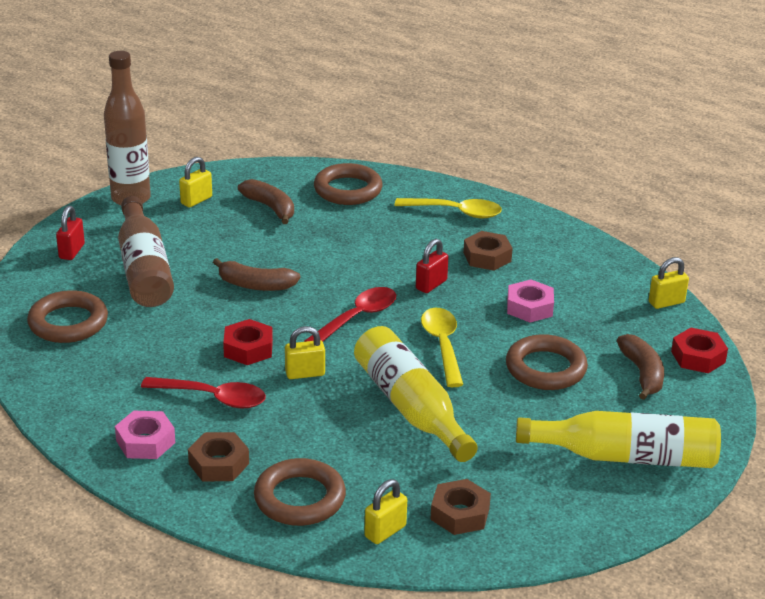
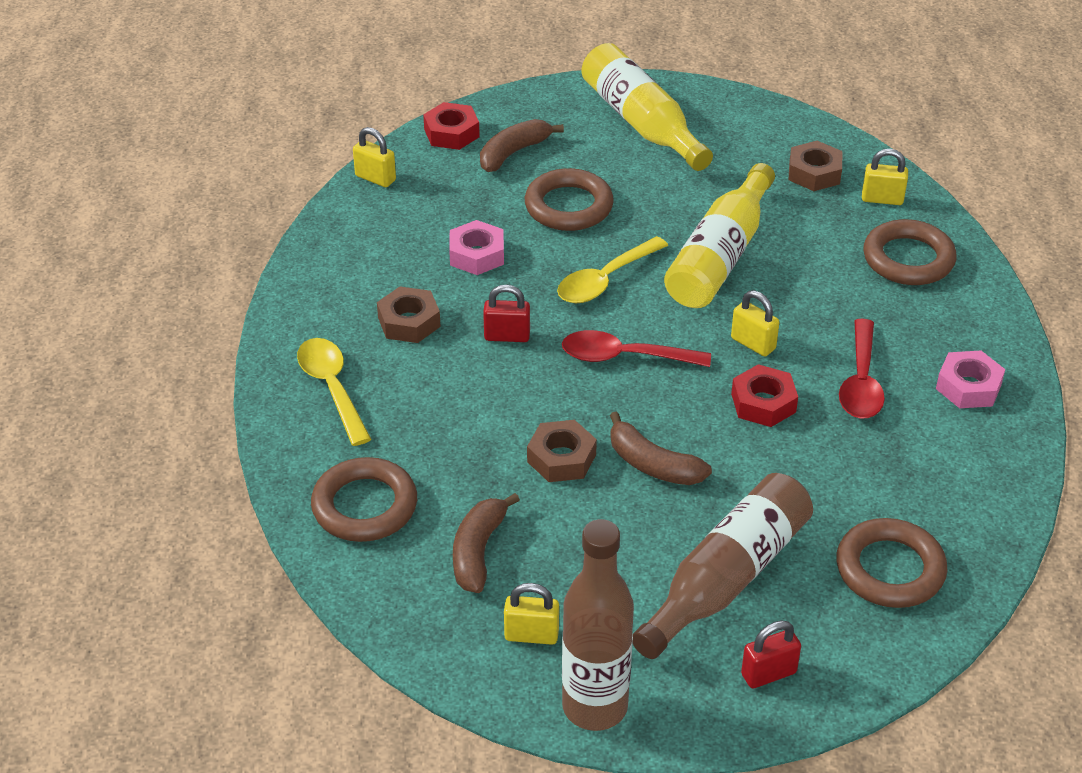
camera: 125 degrees left, 10 degrees up
(212, 398) = (861, 382): red spoon -> red spoon turned 150 degrees counterclockwise
(219, 464) = (933, 326): brown nut -> brown nut (561, 458)
(255, 285) = (652, 464): brown banana -> brown banana turned 150 degrees clockwise

